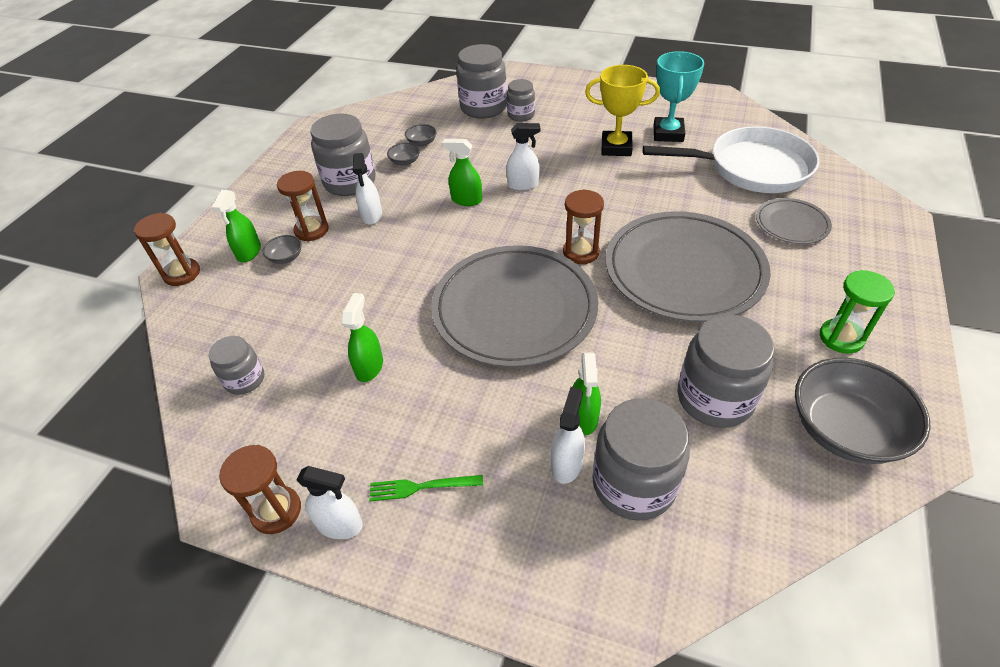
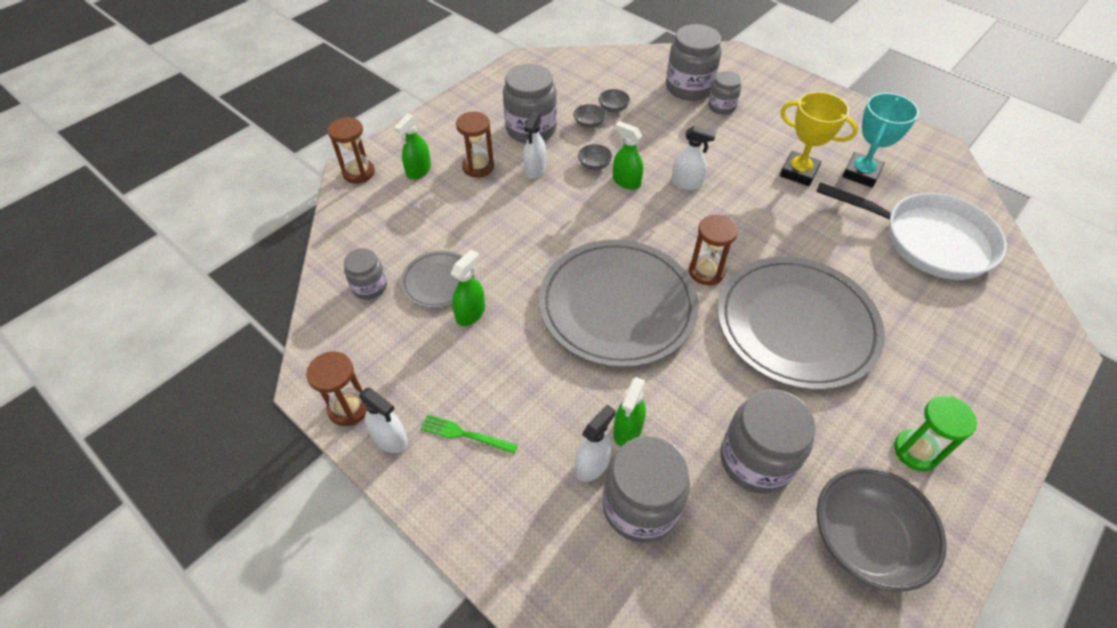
camera: 20 degrees right, 5 degrees up
(286, 257) = (446, 186): grey bowl -> grey bowl (594, 164)
(791, 224) = (936, 315): grey plate -> grey plate (438, 281)

